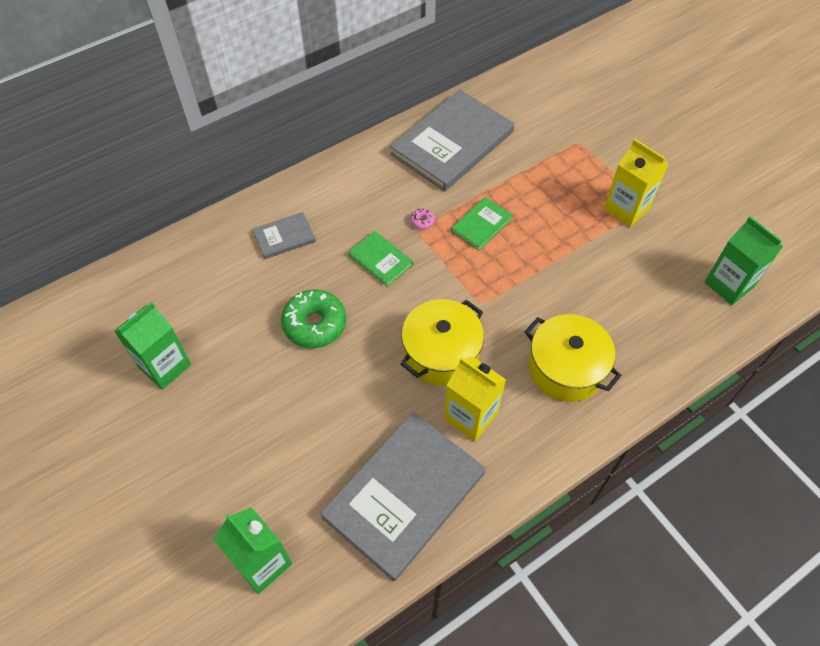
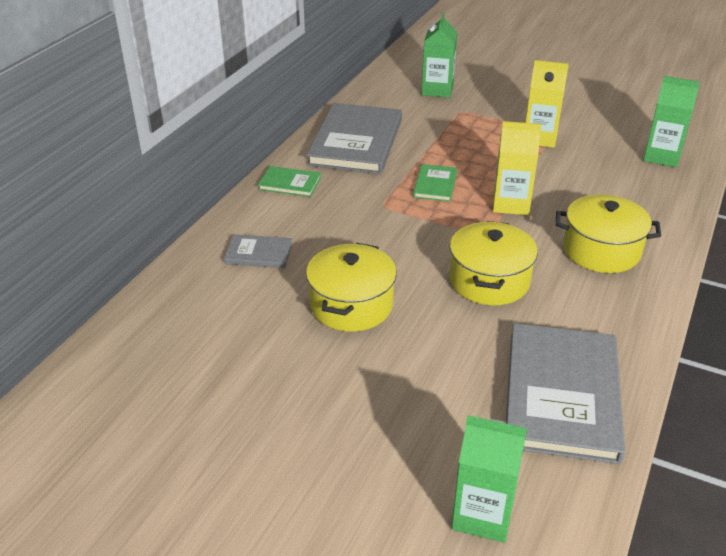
camera: 30 degrees left, 20 degrees down
(165, 366) = (222, 399): green carton -> green carton (437, 90)
(284, 237) = (259, 253): grey book -> grey book turned 60 degrees clockwise
(315, 324) = (351, 305): green donut -> yellow pot
(380, 260) = (369, 237): green book -> green book (290, 183)
(422, 221) = (381, 199): pink donut -> none
(470, 416) = (559, 313): yellow carton -> yellow carton (511, 204)

